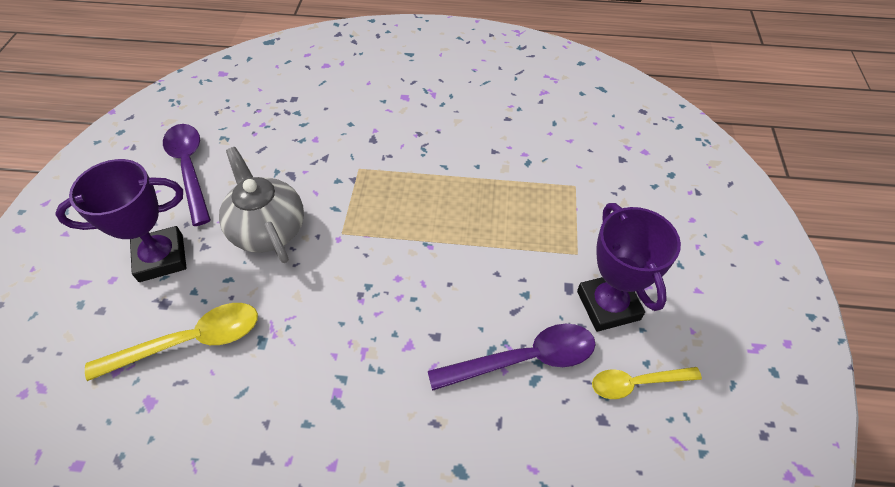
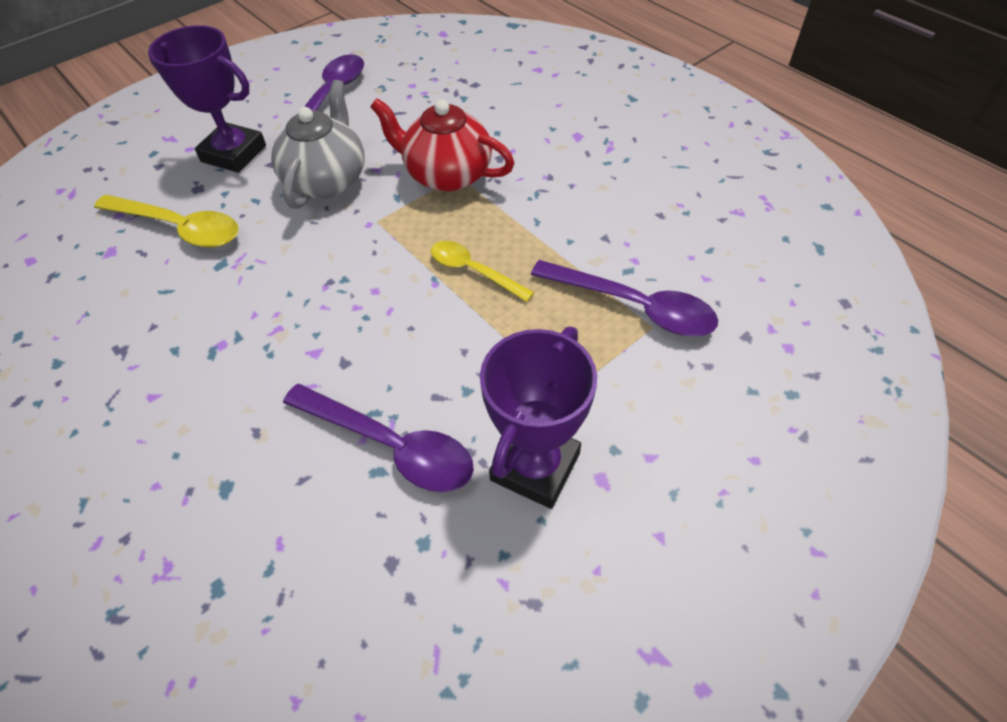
camera: 45 degrees right, 0 degrees up
(351, 172) = (447, 175): none -> red teapot
(554, 181) = (634, 306): none -> purple spoon
(636, 383) = (467, 563): yellow spoon -> yellow spoon (473, 271)

